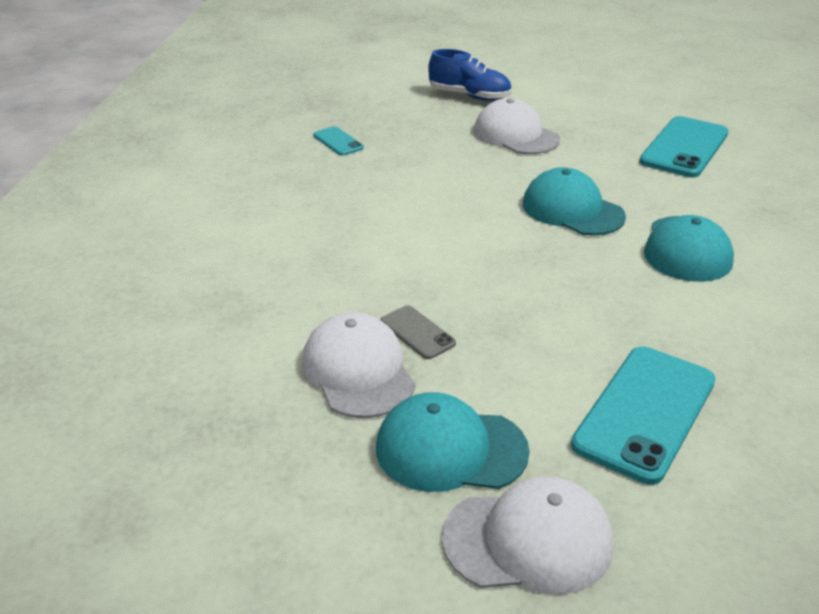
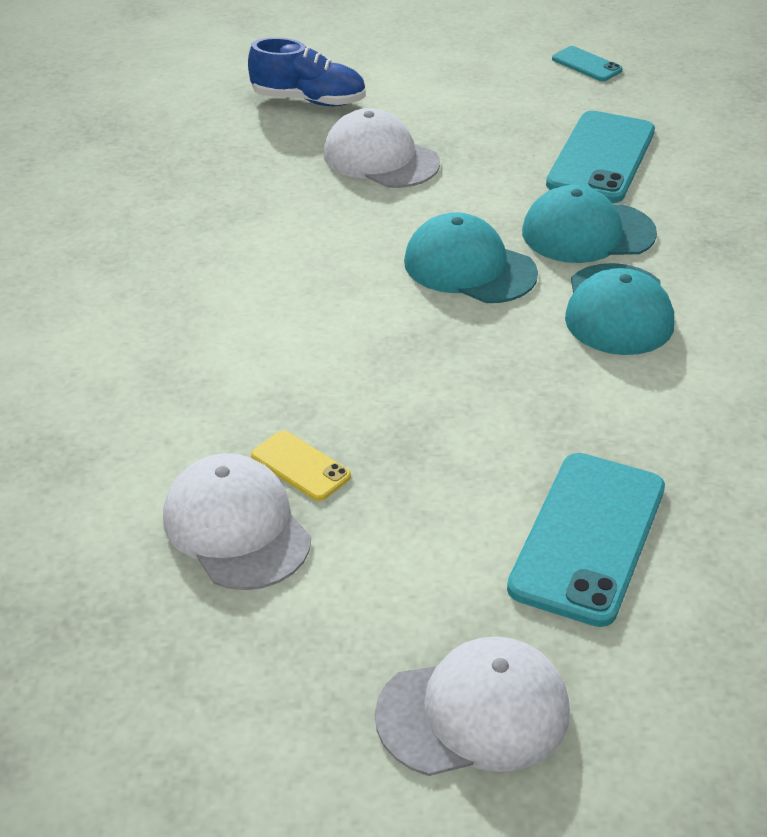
camera: 10 degrees left, 5 degrees up
(338, 141) = (141, 191): turquoise phone -> turquoise phone (586, 65)
(417, 332) = (300, 466): grey phone -> yellow phone
(450, 449) = (367, 615): turquoise cap -> turquoise cap (587, 233)

